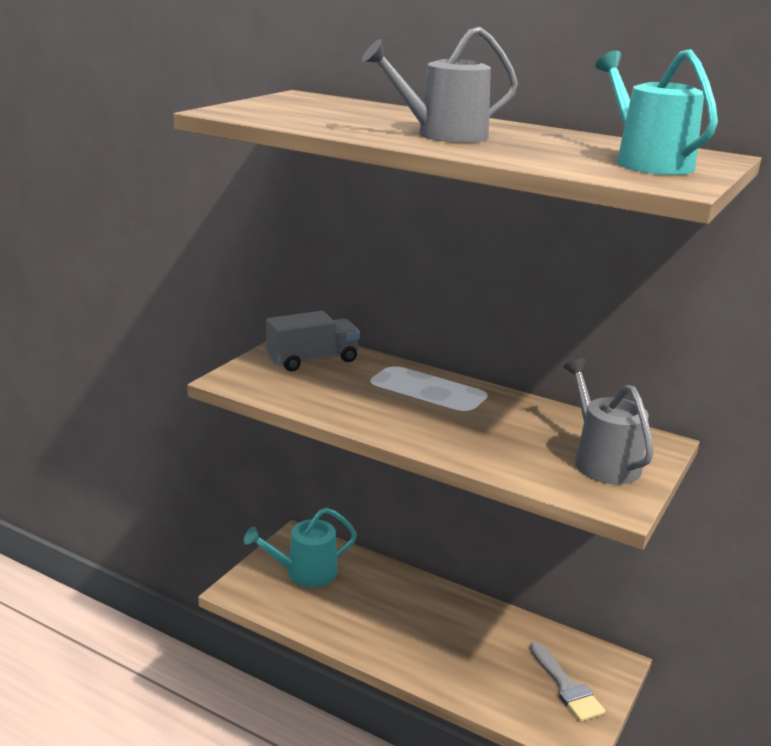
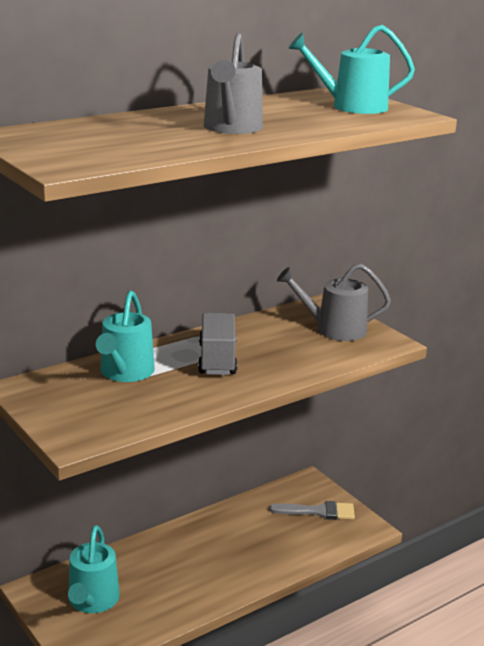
camera: 65 degrees left, 0 degrees up
(312, 360) = (71, 391): grey truck -> grey truck (217, 359)
(368, 373) = (125, 372): none -> turquoise watering can

